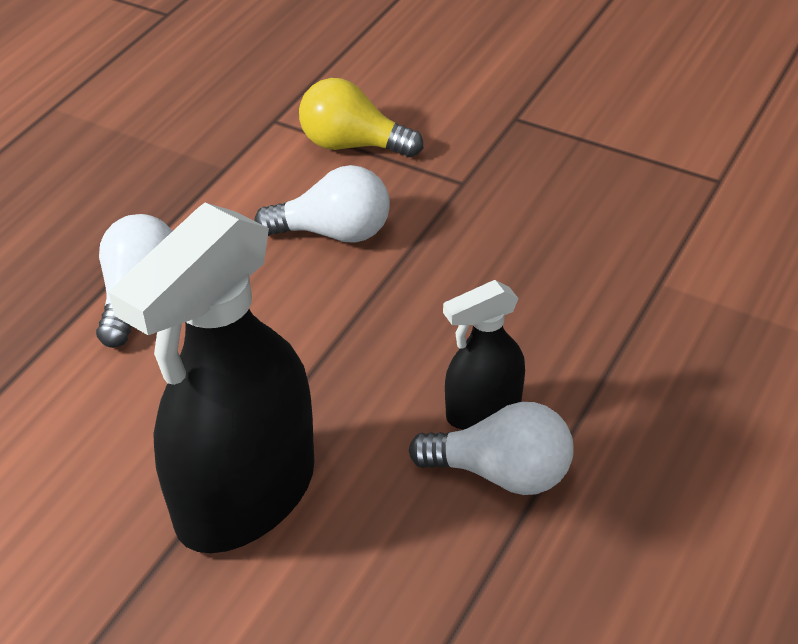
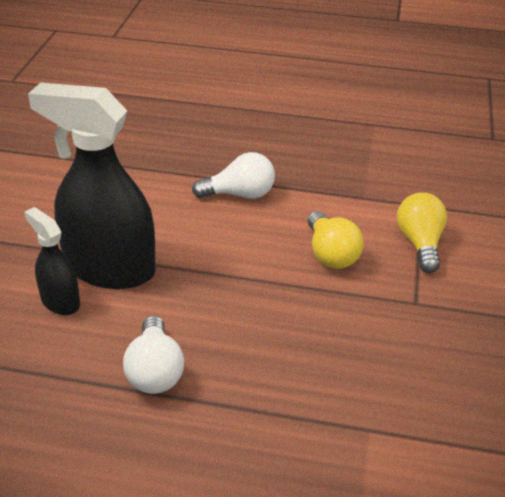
camera: 70 degrees right, 5 degrees down
(334, 232) = (330, 254): white light bulb -> yellow light bulb
(483, 411) = (204, 353): black spray bottle -> black spray bottle (60, 301)

